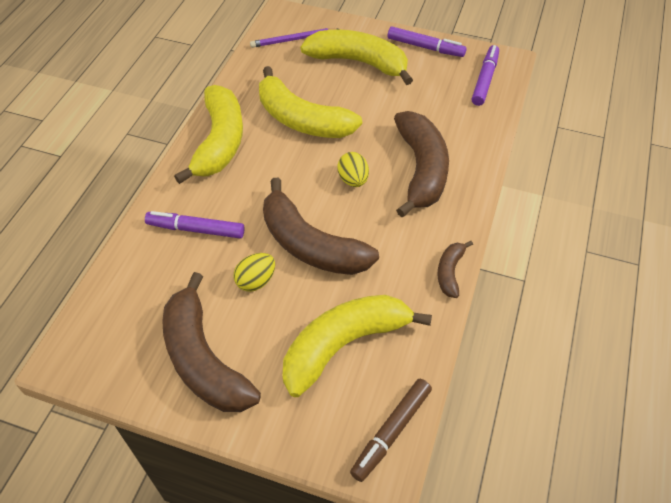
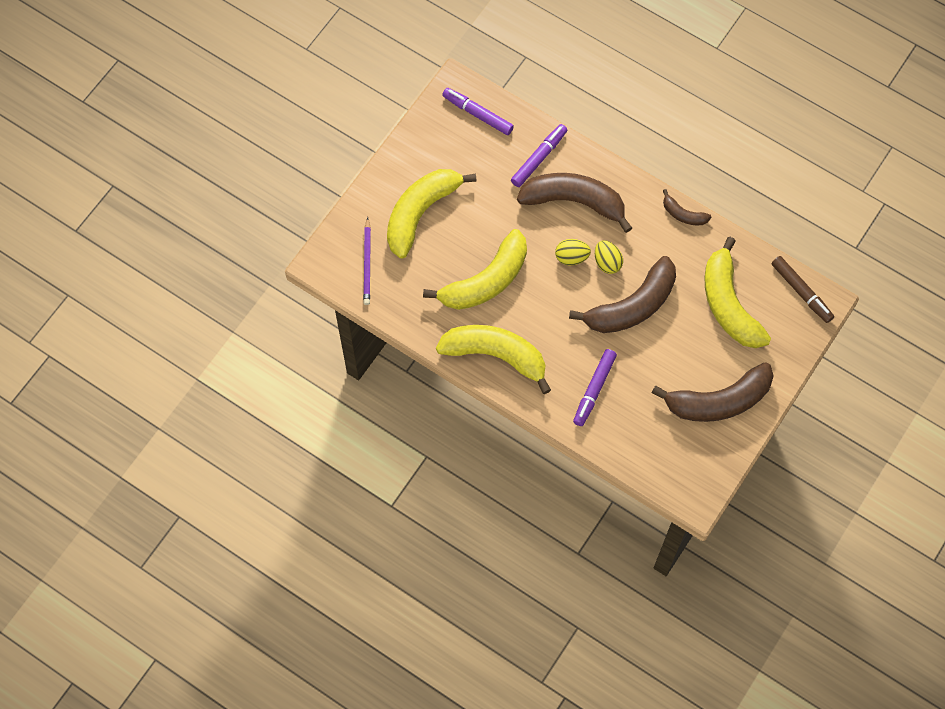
camera: 75 degrees left, 15 degrees up
(256, 281) = (658, 353): yellow egg -> yellow egg (607, 262)
(425, 47) = (416, 149): purple marker -> purple marker (538, 158)

